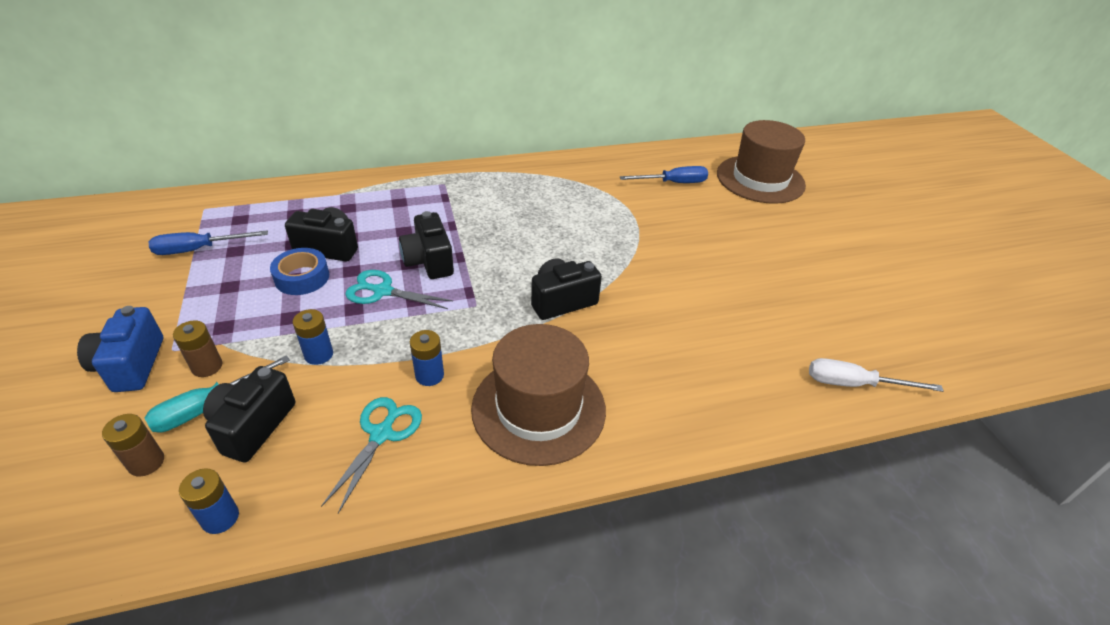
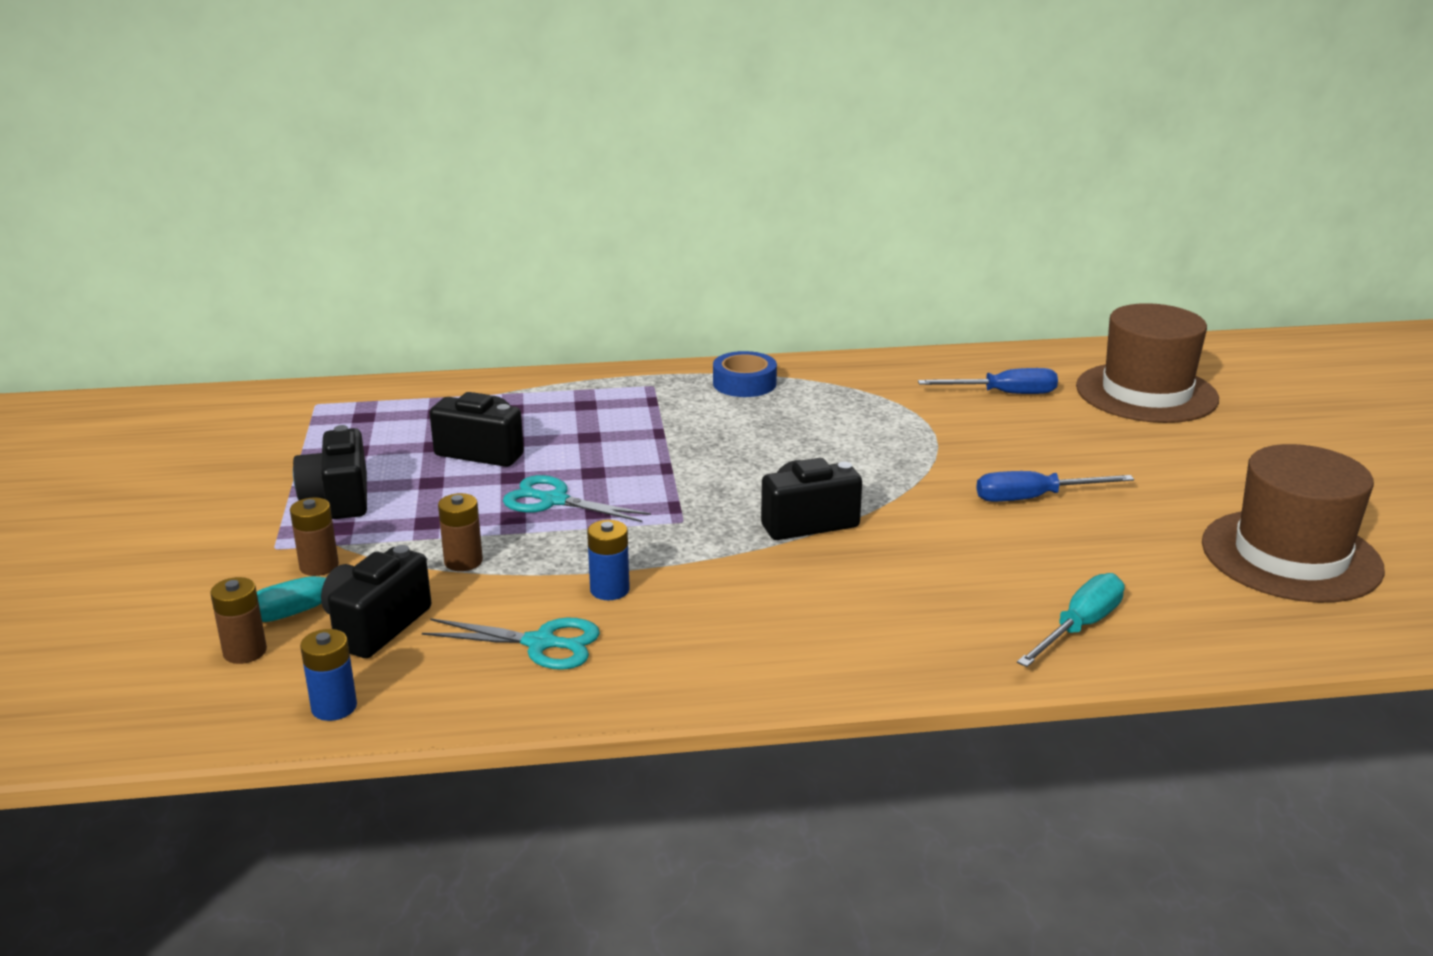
camera: 10 degrees right, 15 degrees down
(131, 365) = (224, 560): blue camera -> none
(198, 249) = (308, 447): blue screwdriver -> blue screwdriver (1034, 498)
(302, 277) = (445, 482): blue tape -> blue tape (744, 383)
(319, 354) = (463, 561): blue battery -> brown battery
(382, 434) = (540, 644): turquoise scissors -> turquoise scissors turned 75 degrees clockwise
(429, 261) = (621, 471): black camera -> black camera (338, 498)
(538, 408) = (755, 631): brown hat -> brown hat (1291, 556)
(758, 387) = (1079, 627): none -> turquoise screwdriver
(854, 384) = (1228, 632): white screwdriver -> none

